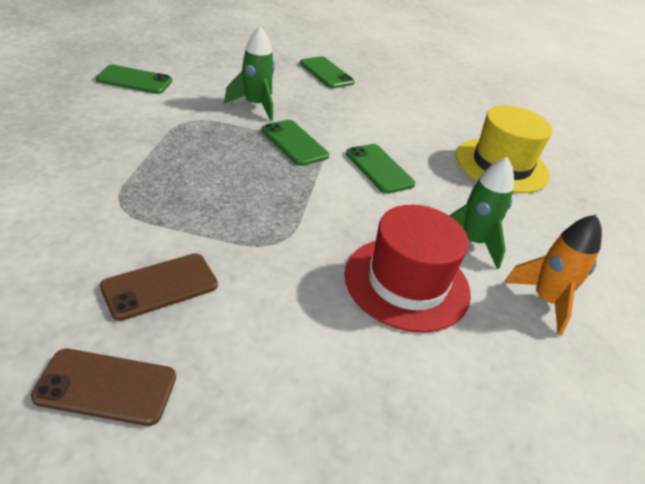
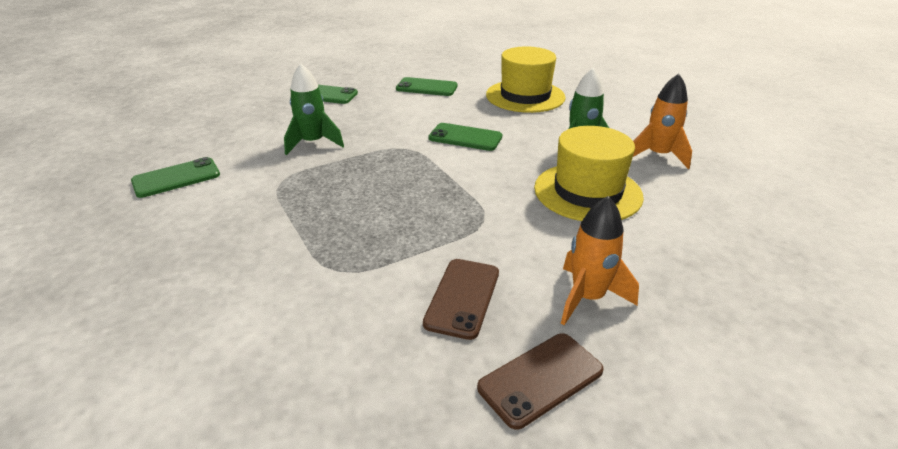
camera: 35 degrees left, 5 degrees down
(246, 363) = (587, 298): none -> orange rocket
(294, 143) = (386, 153): green phone -> green phone (426, 87)
(407, 283) = (587, 192): red hat -> yellow hat

